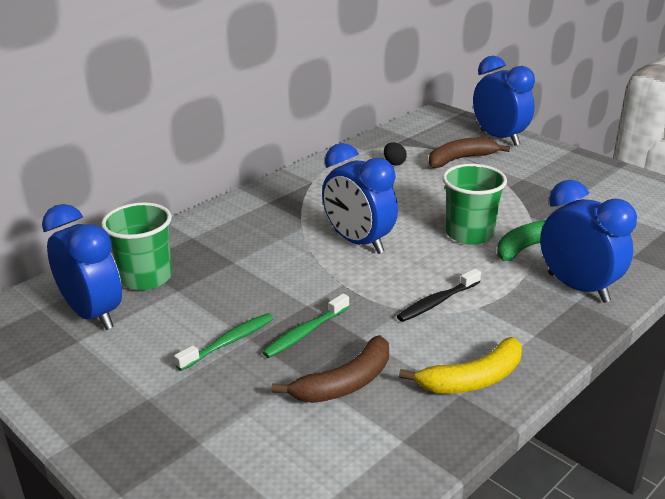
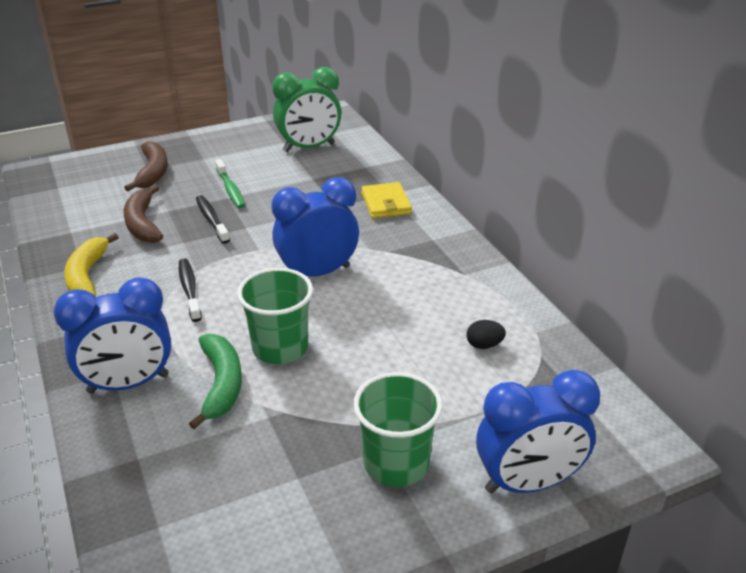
camera: 110 degrees right, 5 degrees up
(93, 314) = (309, 148): blue clock -> green clock
(146, 277) = (341, 169): green cup -> green cup (396, 463)
(215, 235) = (386, 203): none -> yellow wallet
(305, 333) = (211, 219): green toothbrush -> black toothbrush
(461, 159) = (469, 409): brown banana -> brown banana (153, 172)

